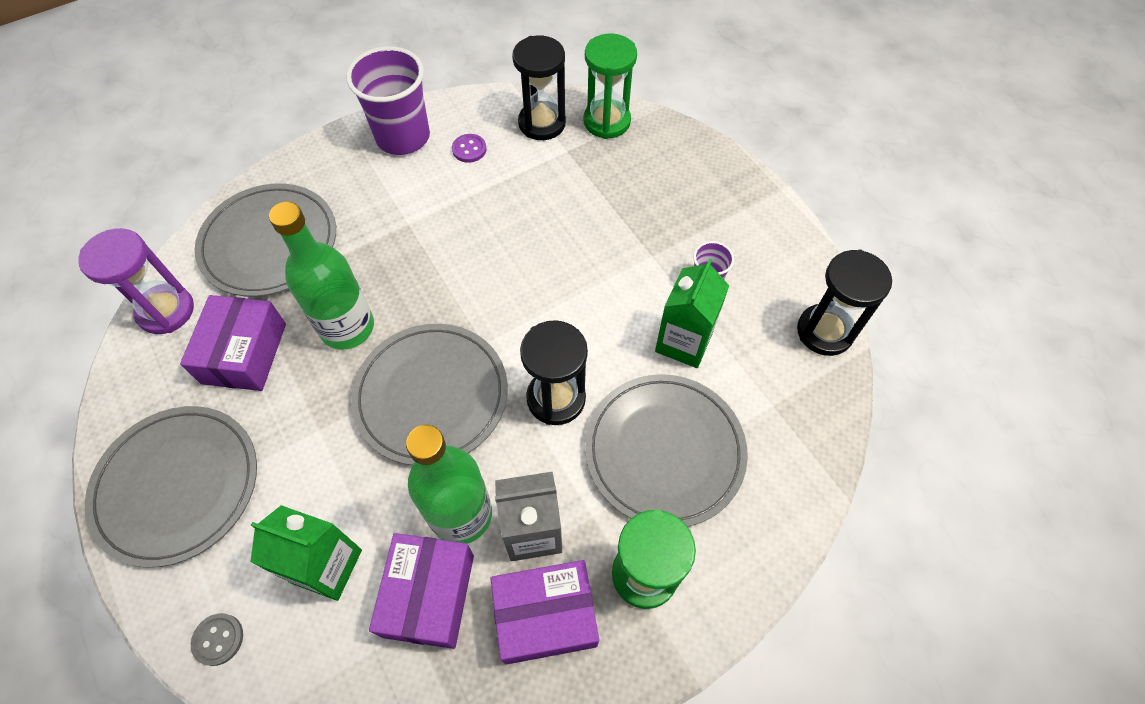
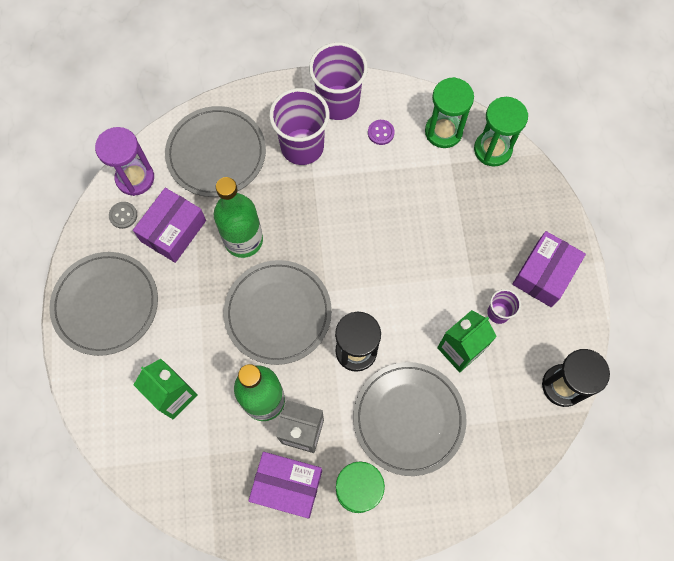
camera: 25 degrees right, 10 degrees up
(218, 639) = (99, 410): grey button -> grey button (123, 215)
(379, 196) = (302, 146): none -> purple cup
(428, 595) = (225, 441): purple box -> purple box (544, 274)
(542, 123) = (443, 131): black hourglass -> green hourglass

